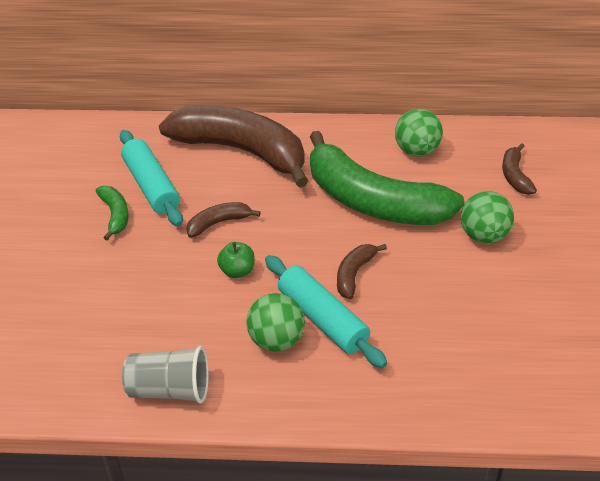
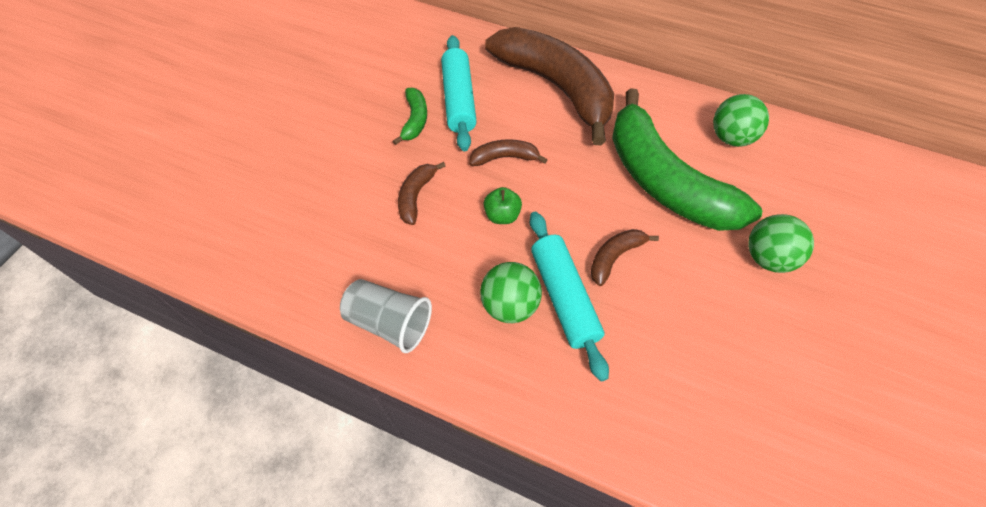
camera: 20 degrees right, 15 degrees up
(515, 176) = (827, 198): brown banana -> brown banana (416, 196)

